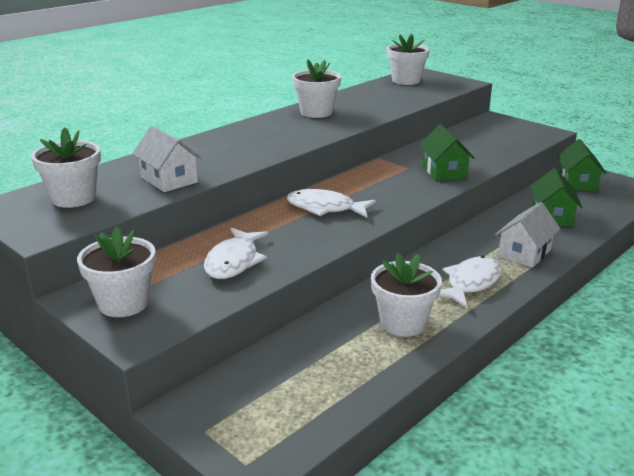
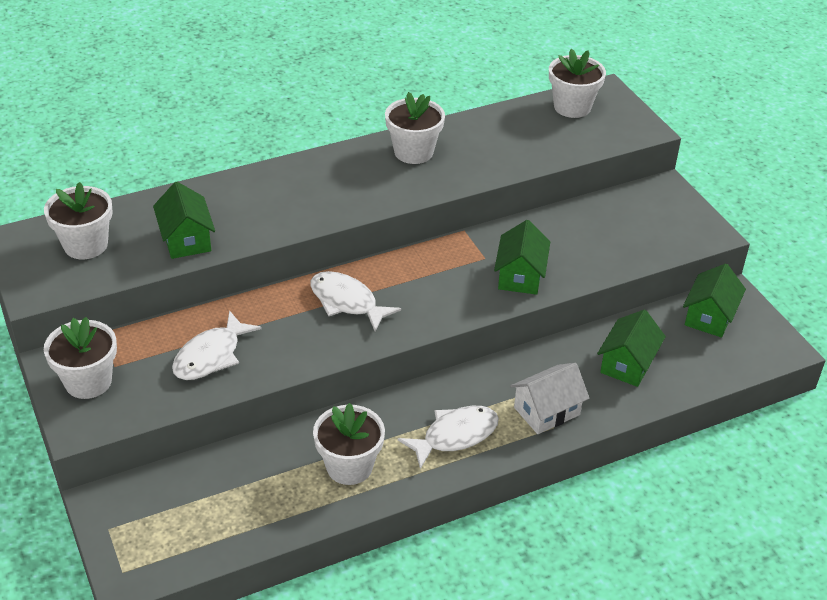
camera: 20 degrees right, 15 degrees up
(169, 180) = (186, 239): white house -> green house

